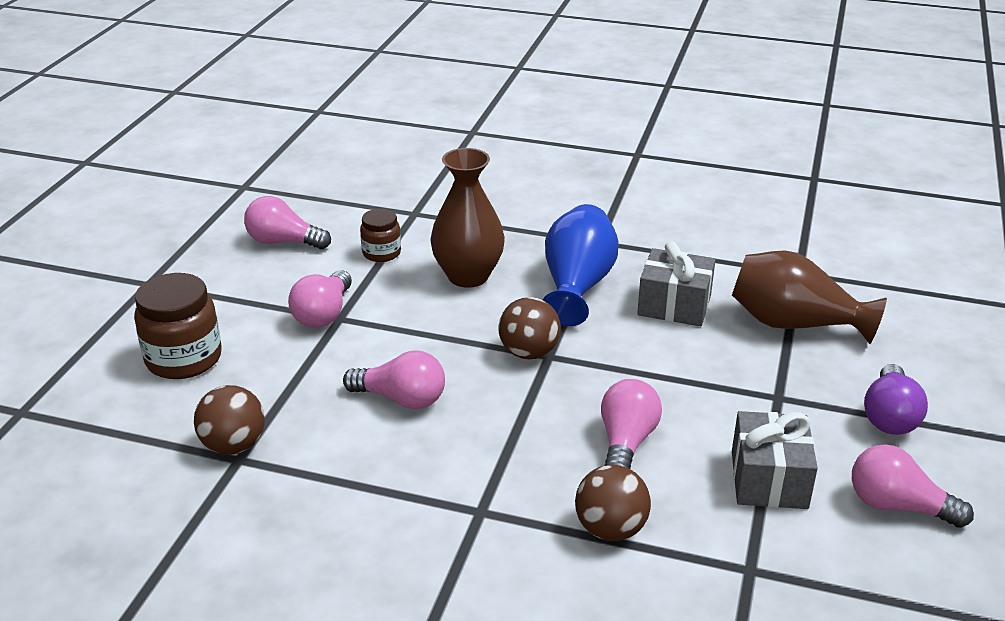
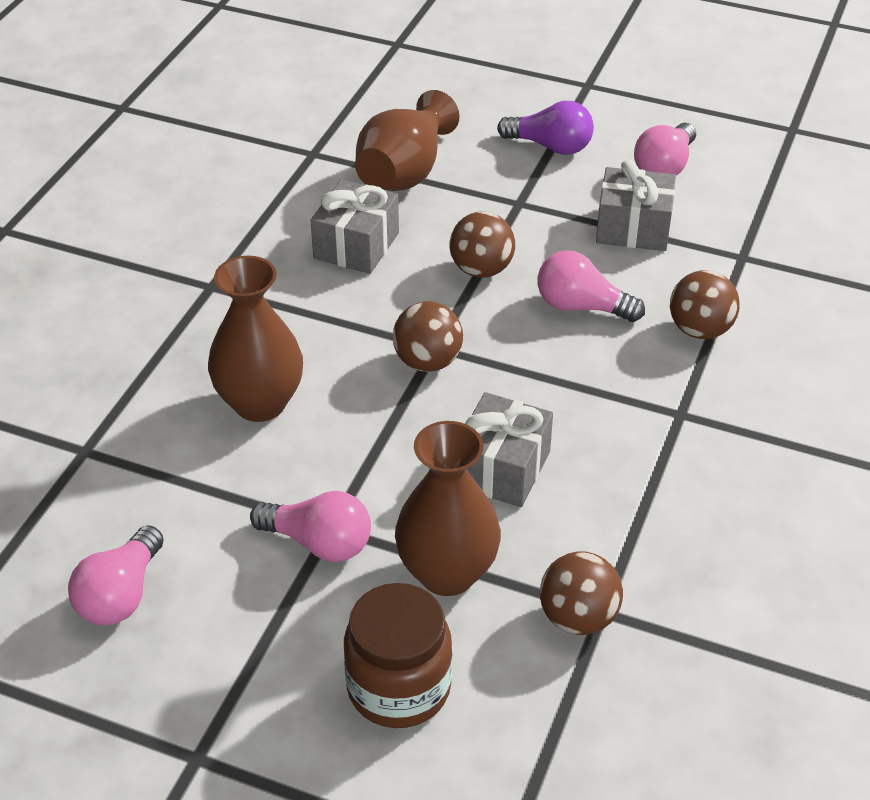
camera: 85 degrees left, 10 degrees up
(288, 375) = (447, 573): none -> brown vase
(381, 253) = (182, 485): brown jar -> none
(401, 399) = (502, 469): pink light bulb -> grey gift
(577, 286) = (303, 313): blue vase -> none
(663, 377) = (481, 269): none -> brown ball

